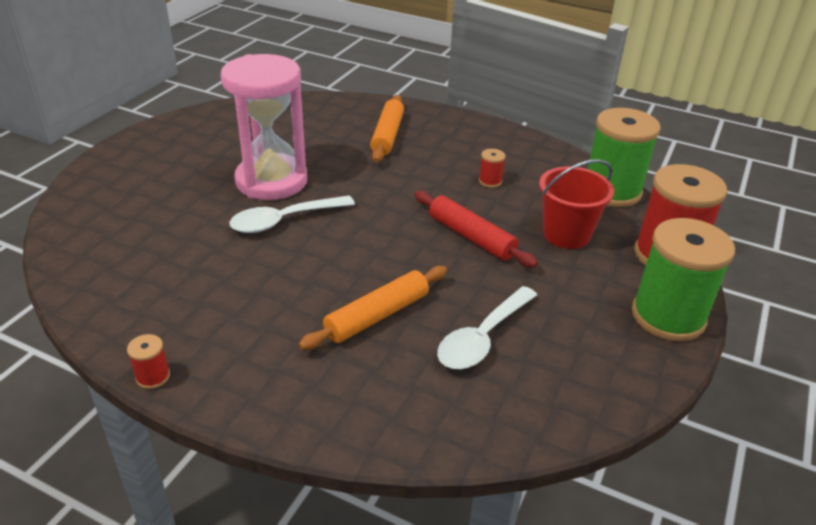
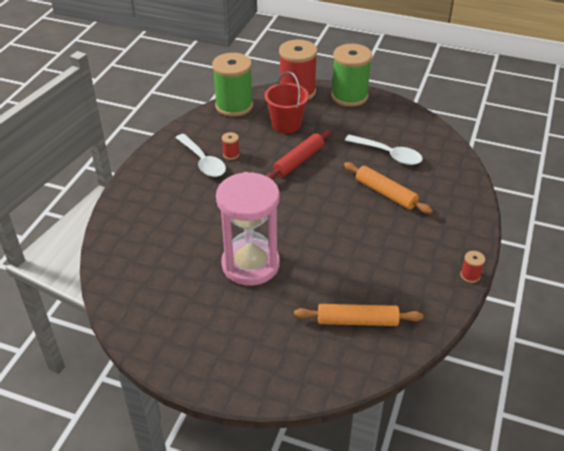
camera: 95 degrees left, 5 degrees up
(284, 220) = (302, 248): white spoon -> white spoon (203, 161)
(387, 135) = (169, 208): orange rolling pin -> orange rolling pin (357, 321)

